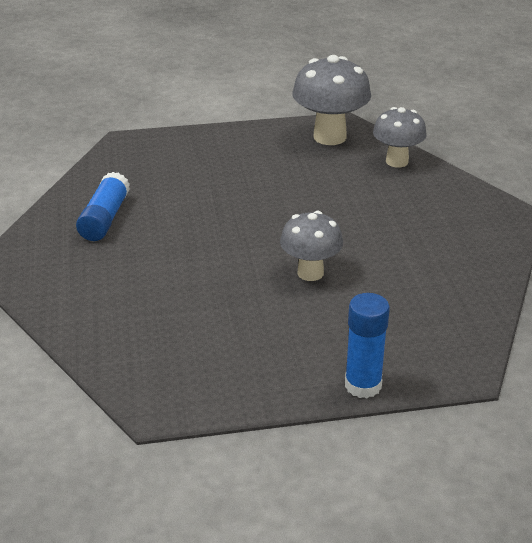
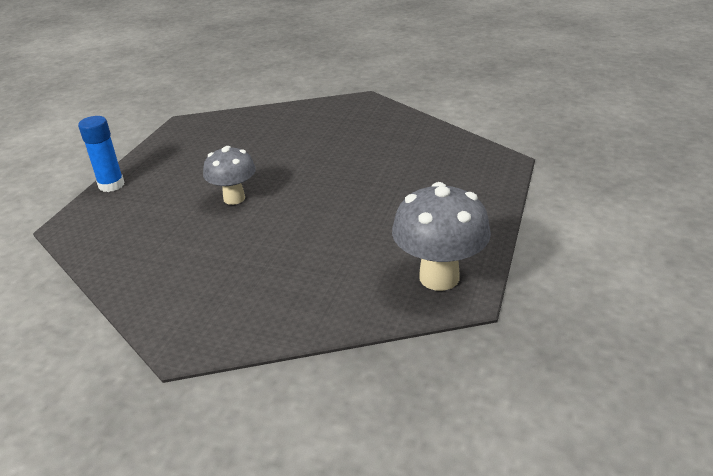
camera: 120 degrees right, 0 degrees up
(105, 219) = (386, 135): blue glue stick -> none
(397, 161) = (351, 306): grey mushroom -> none

